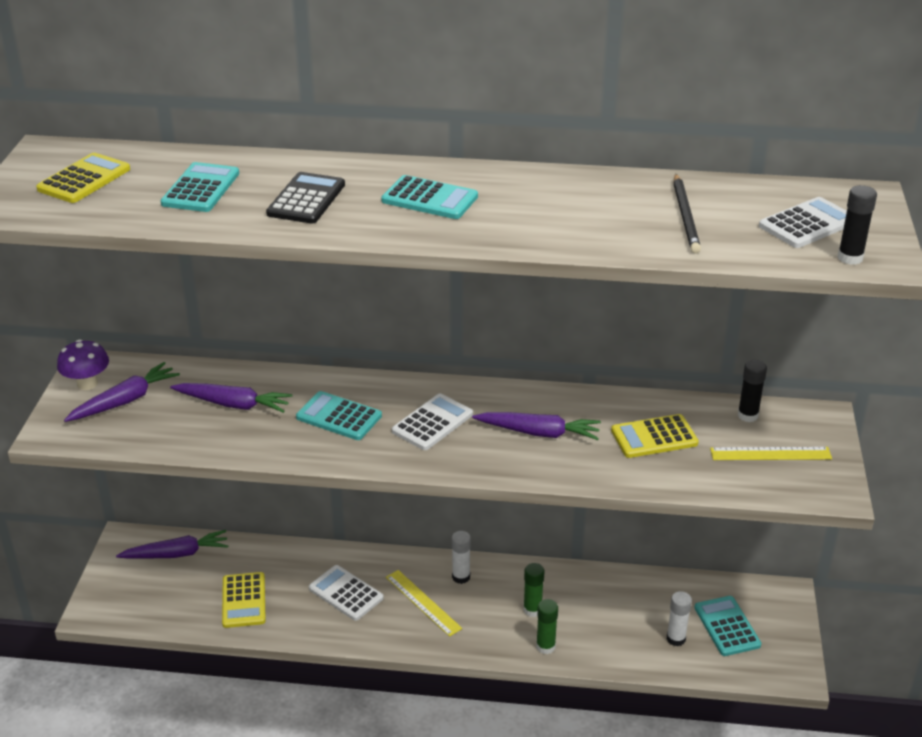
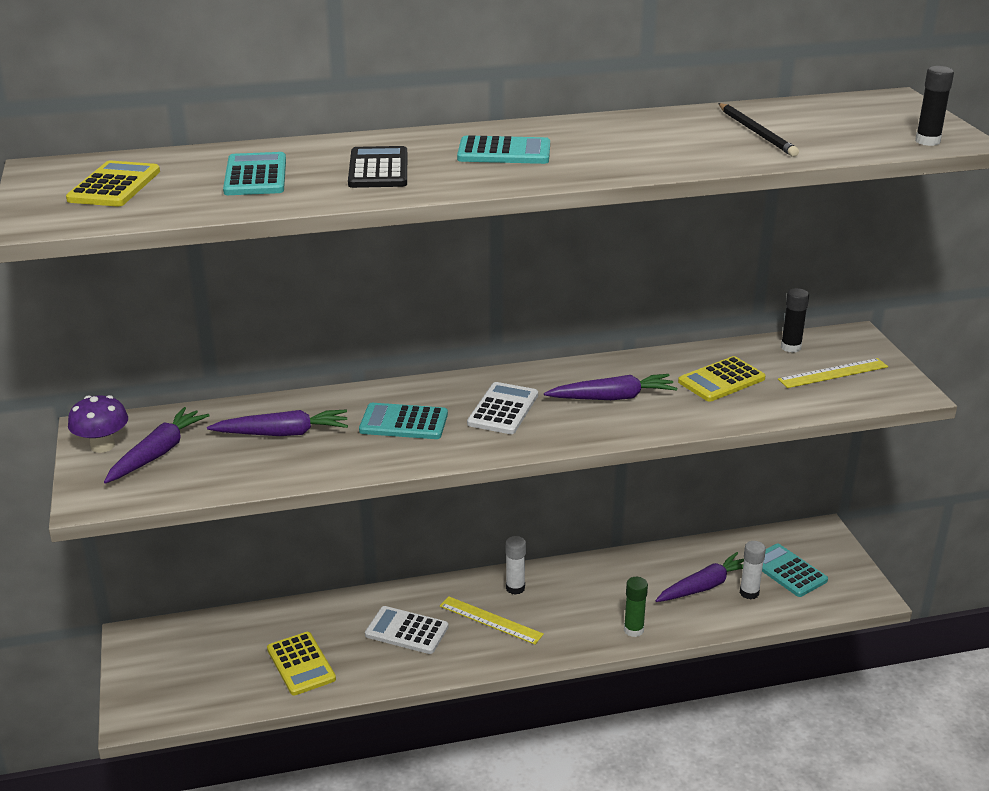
camera: 20 degrees left, 5 degrees down
(176, 554) = (201, 637): purple carrot -> purple carrot (704, 586)
(532, 610) = (602, 600): green glue stick -> none
(807, 224) = (867, 124): white calculator -> none

